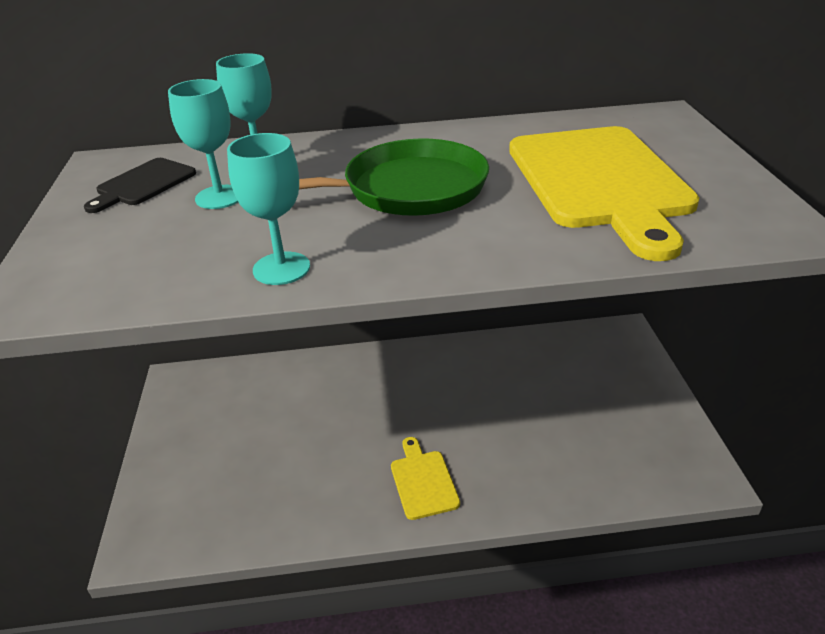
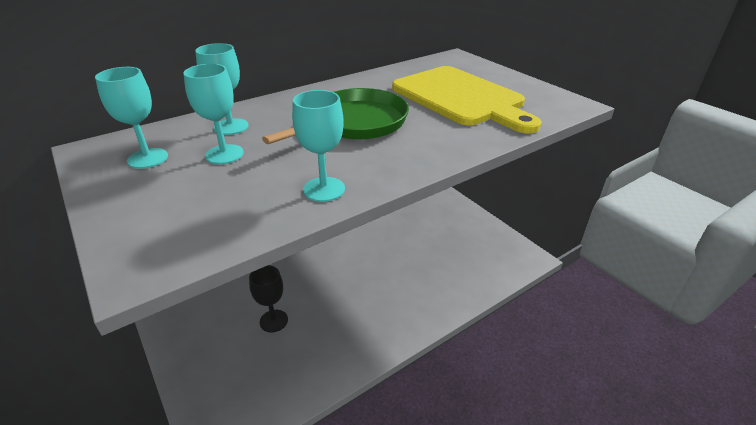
camera: 30 degrees left, 0 degrees up
(143, 184) = (148, 158): black cutting board -> turquoise goblet
(283, 432) = (274, 321): none -> black goblet
(423, 481) = (386, 316): yellow cutting board -> none

